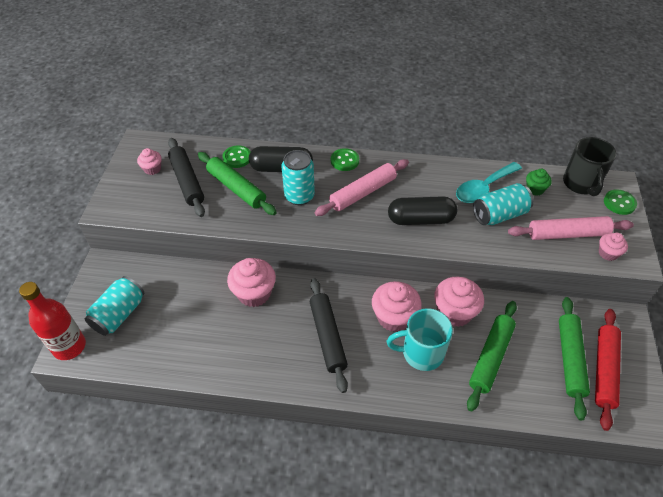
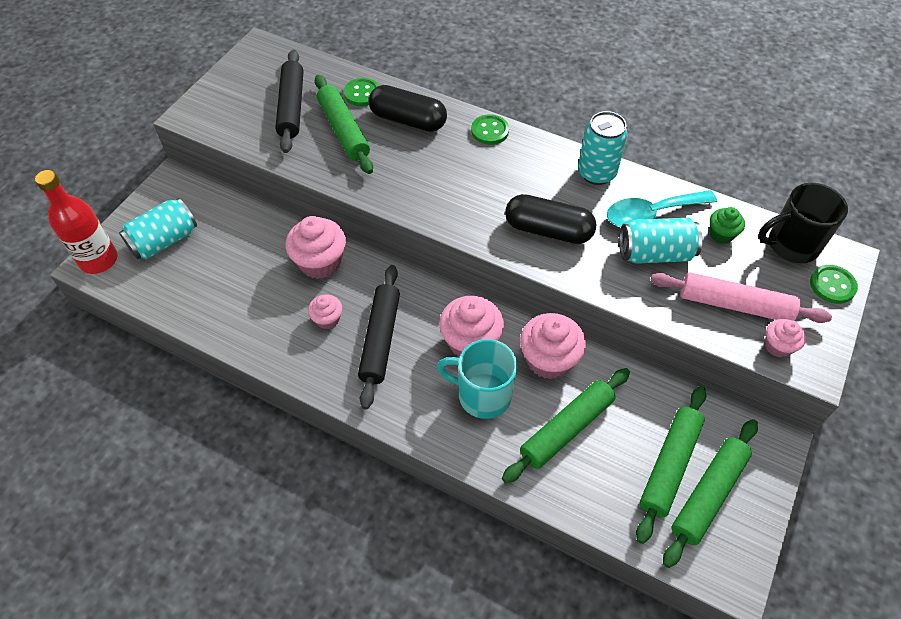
camera: 20 degrees right, 5 degrees up
(152, 169) = (260, 82): pink cupcake -> pink cupcake (327, 319)
(299, 196) = (413, 160): turquoise can -> turquoise can (596, 173)
(362, 193) = (492, 177): pink rolling pin -> none
(581, 184) = (791, 245): black mug -> black mug turned 60 degrees clockwise
(604, 370) = (708, 494): red rolling pin -> green rolling pin

